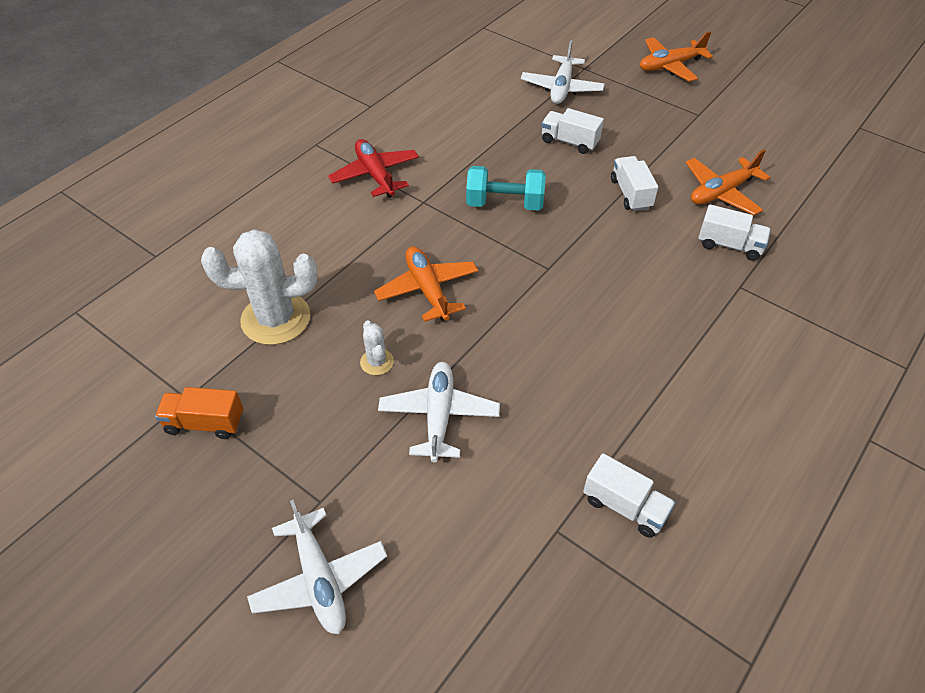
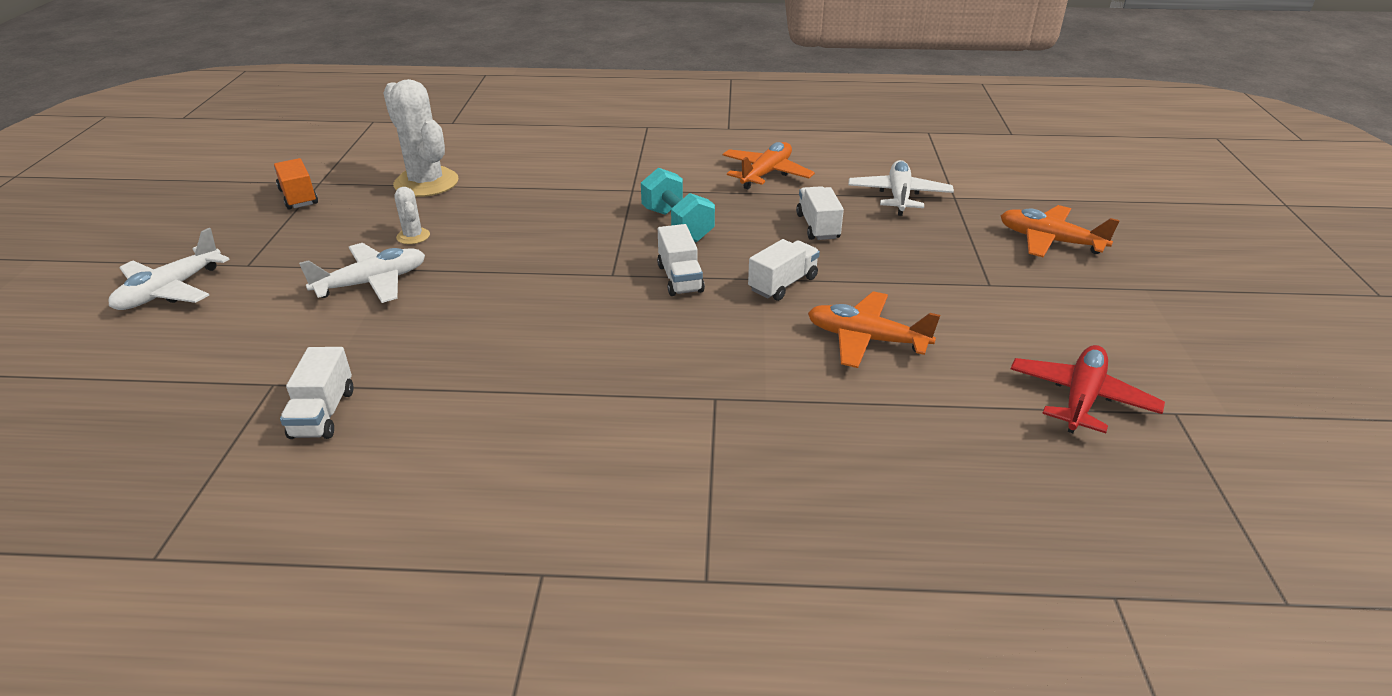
camera: 55 degrees right, 15 degrees down
(375, 175) = (640, 160): red plane -> red plane (1081, 398)
(377, 362) = (413, 236): white cactus -> white cactus turned 60 degrees counterclockwise
(427, 290) = (520, 228): orange plane -> orange plane (766, 174)
(561, 88) = (899, 196): white plane -> white plane turned 120 degrees clockwise
(729, 245) = (778, 371): white truck -> white truck (680, 278)

